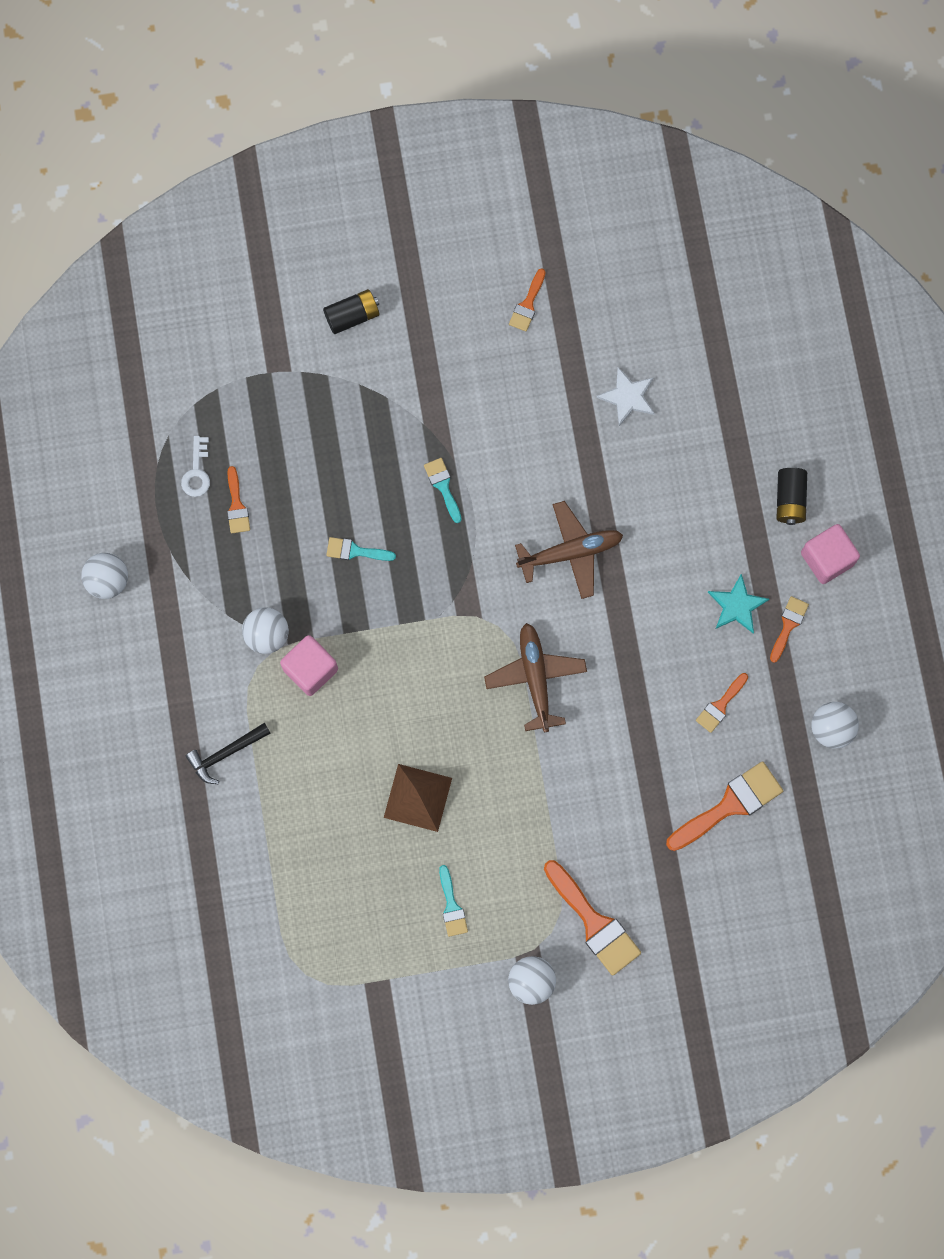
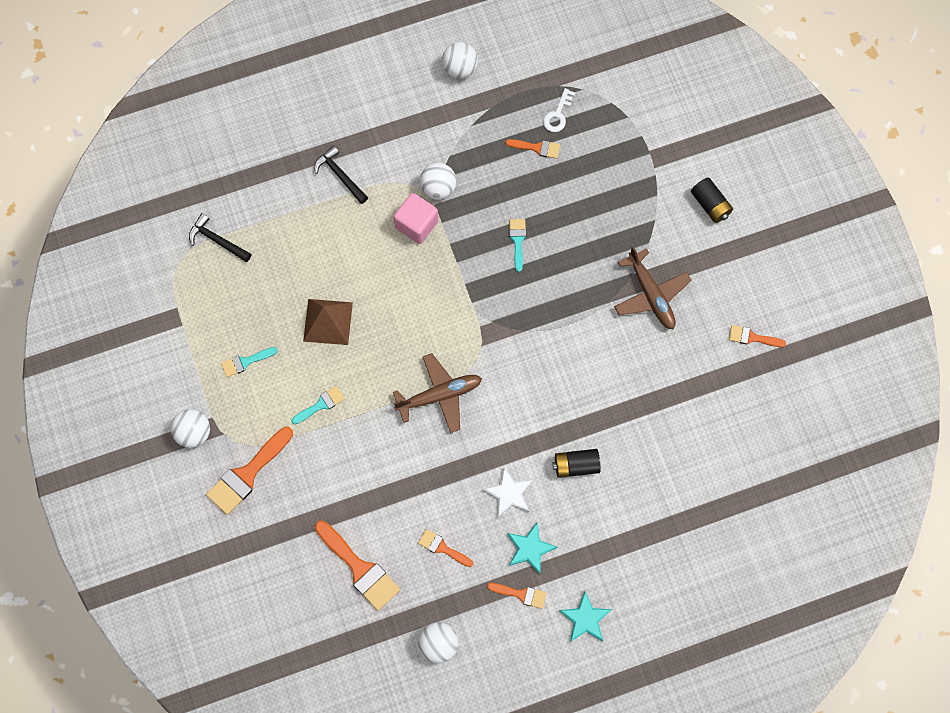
camera: 80 degrees right, 5 degrees down
(197, 472) = (558, 114): white key -> white key turned 60 degrees counterclockwise
(237, 505) = (537, 148): orange brush -> orange brush turned 150 degrees counterclockwise
(284, 921) = (217, 240): none -> black hammer
(443, 486) = (584, 297): turquoise brush -> turquoise brush (321, 404)
(570, 552) = (549, 406): brown plane -> brown plane (651, 295)
(628, 397) = (691, 430): white star -> white star (509, 493)
(789, 499) = (630, 579): black battery -> black battery (576, 465)
(827, 559) = (585, 619): pink cube -> turquoise star

